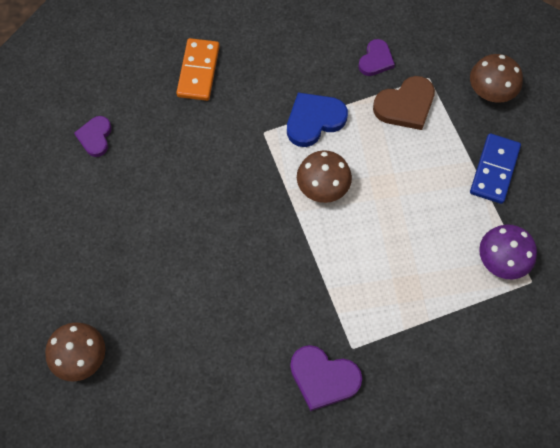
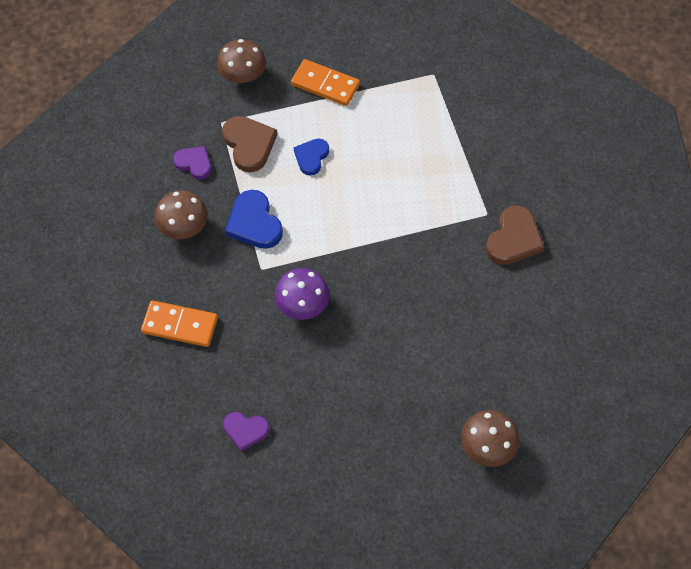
camera: 85 degrees left, 5 degrees down
(323, 186) = (327, 222): brown mushroom -> brown mushroom (184, 226)
(323, 378) = (513, 239): purple heart -> brown heart
(399, 165) = (311, 157): none -> blue heart
(494, 170) = (325, 84): blue domino -> orange domino
(502, 259) = (412, 92): purple mushroom -> purple mushroom (302, 304)

